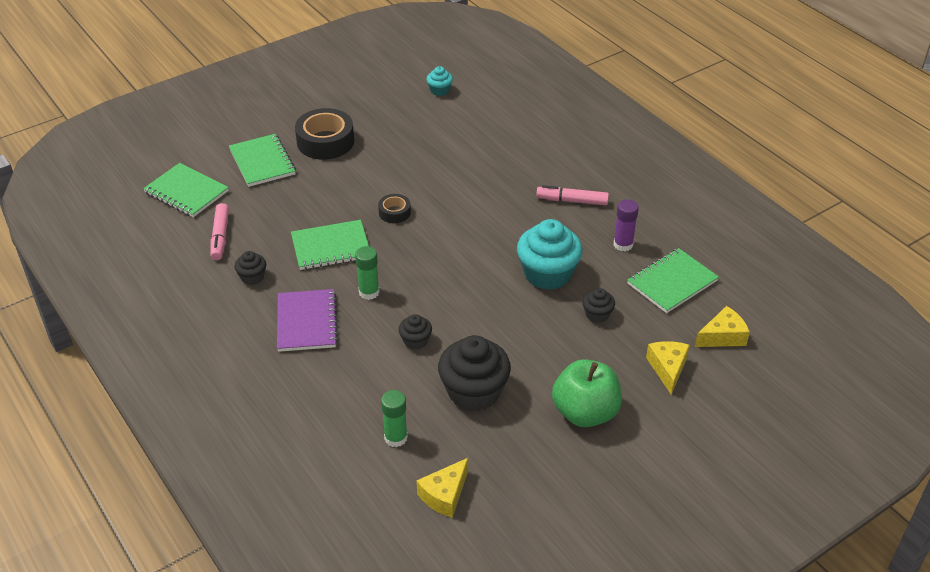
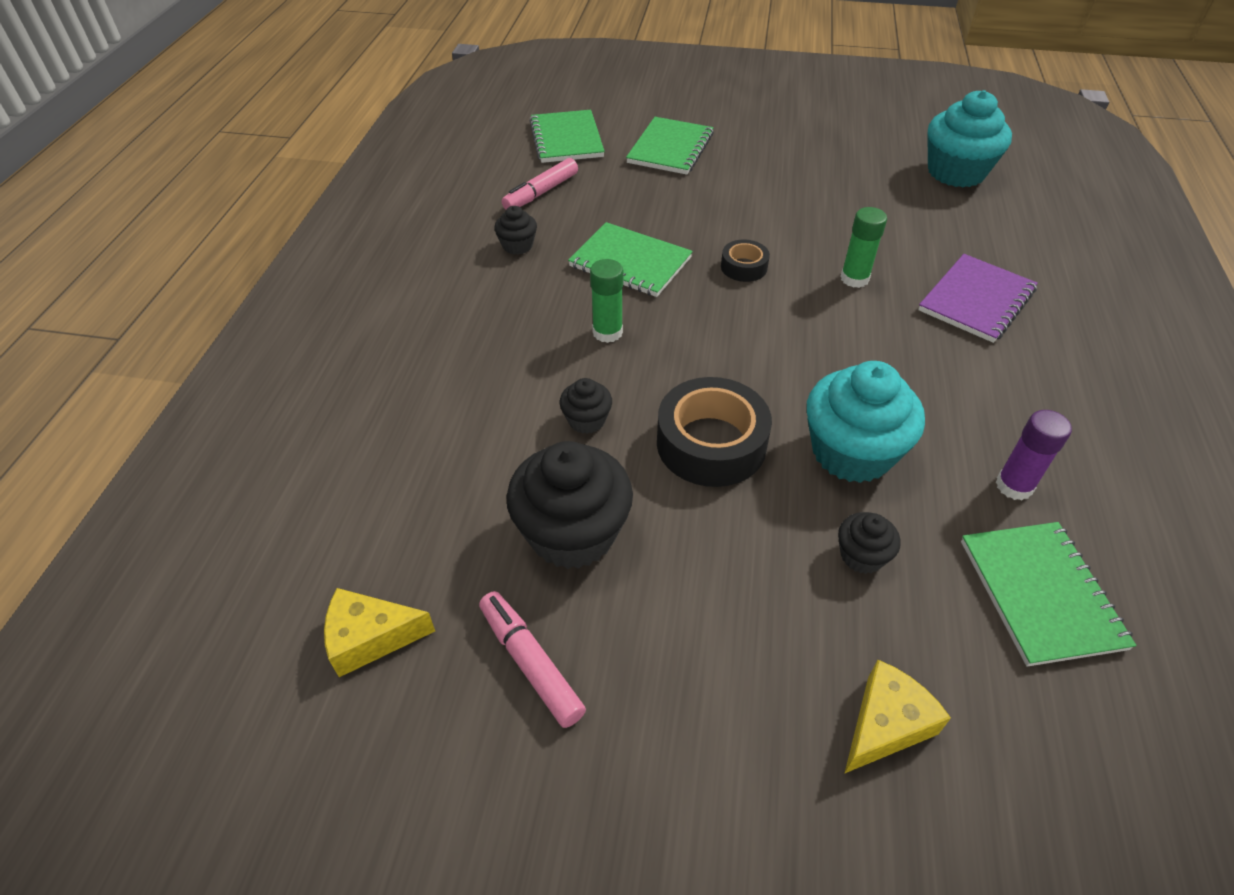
camera: 45 degrees right, 5 degrees up
(307, 322) = (506, 321): purple notebook -> purple notebook (976, 300)
(325, 141) = (758, 161): black tape -> black tape (711, 443)
(396, 438) = (418, 517): green glue stick -> green glue stick (854, 279)
(439, 90) = (956, 172): turquoise cupcake -> turquoise cupcake, size x2.05
(572, 201) = (996, 382): pink marker -> pink marker (531, 663)
(585, 413) = (678, 685): green apple -> none
(672, 282) = (1040, 594): green notebook -> green notebook turned 75 degrees clockwise
(723, 336) = (1046, 750): yellow cheese -> none

